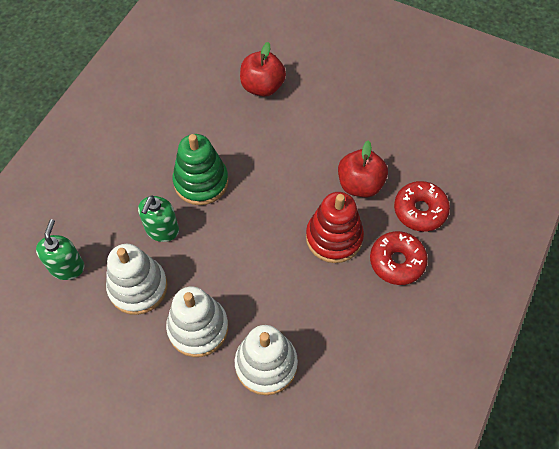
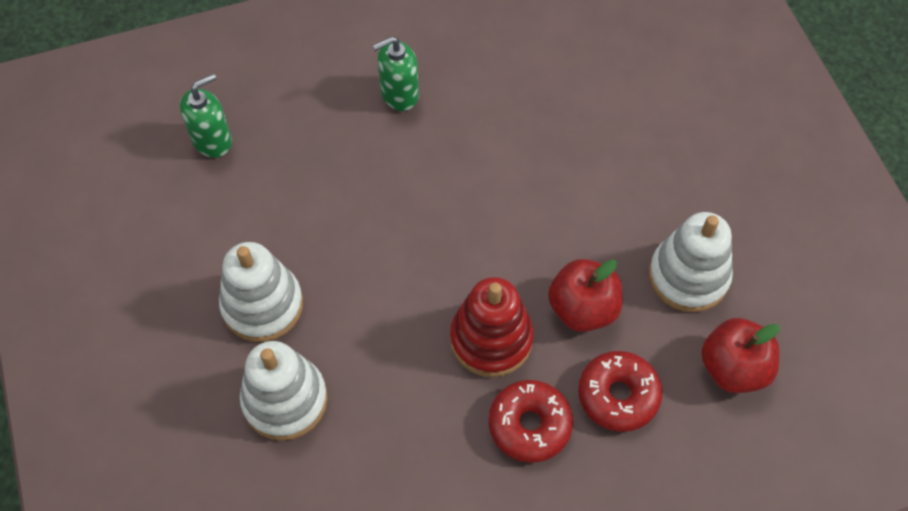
camera: 45 degrees right, 0 degrees up
(138, 287) = (252, 216): white stacking toy -> white stacking toy (688, 276)
(162, 230) = (332, 180): green soap dispenser -> green soap dispenser (399, 94)
(201, 182) = (420, 163): green stacking toy -> none
(262, 86) = (594, 115): red apple -> red apple (733, 368)

